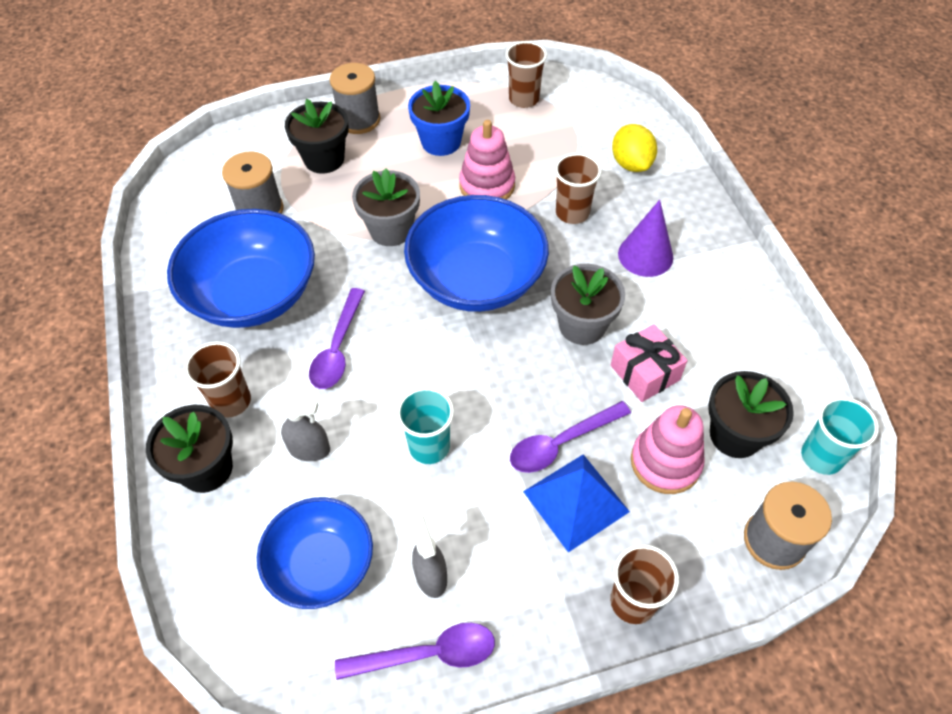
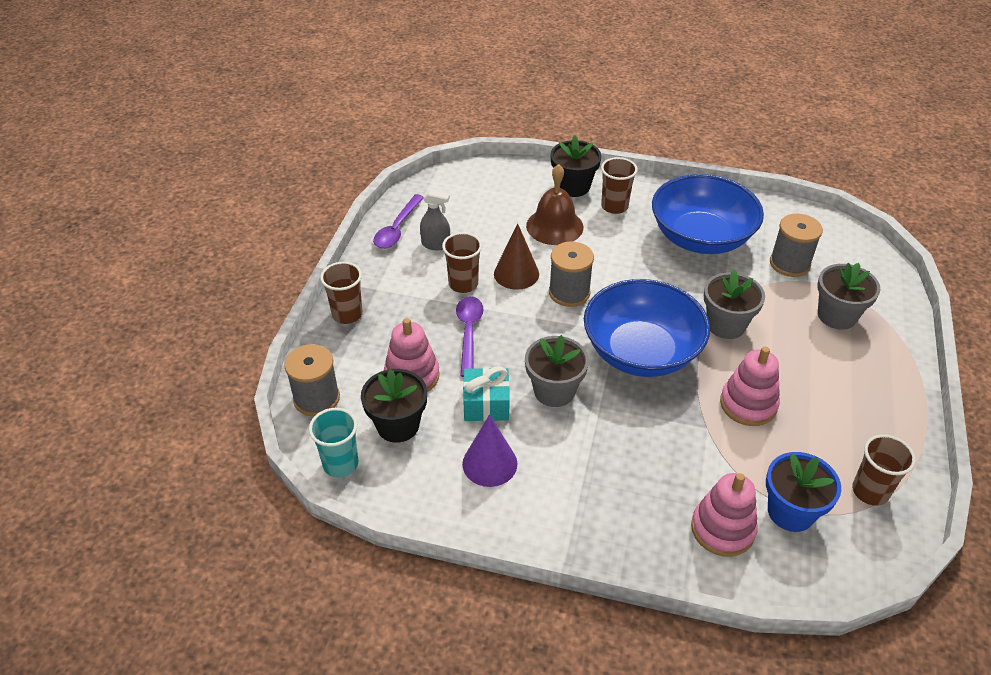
camera: 120 degrees right, 10 degrees down
(310, 449) = (554, 226): grey spray bottle -> brown bell
(321, 564) = (478, 209): blue bowl -> none
(324, 159) = (837, 315): black flower pot -> grey flower pot
(338, 348) = (624, 260): purple spoon -> none
(359, 120) = (885, 355): grey spool -> grey spool (569, 292)
(429, 446) = (516, 273): turquoise cup -> brown cone
(441, 142) = (826, 398): blue flower pot -> blue flower pot (790, 512)
(572, 213) = (680, 447): brown cup -> brown cup (463, 284)
(575, 501) = (425, 320): blue pyramid -> none
(631, 164) = (722, 529): yellow lemon -> pink stacking toy
(644, 373) = (486, 404): pink gift -> turquoise gift
(645, 255) = (598, 471): purple cone -> purple cone (489, 463)

